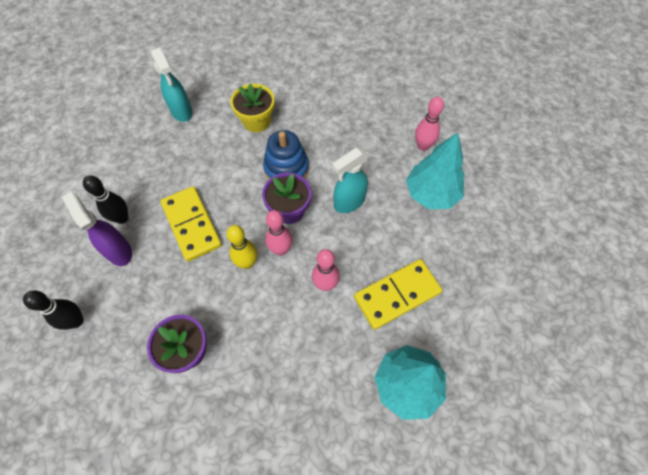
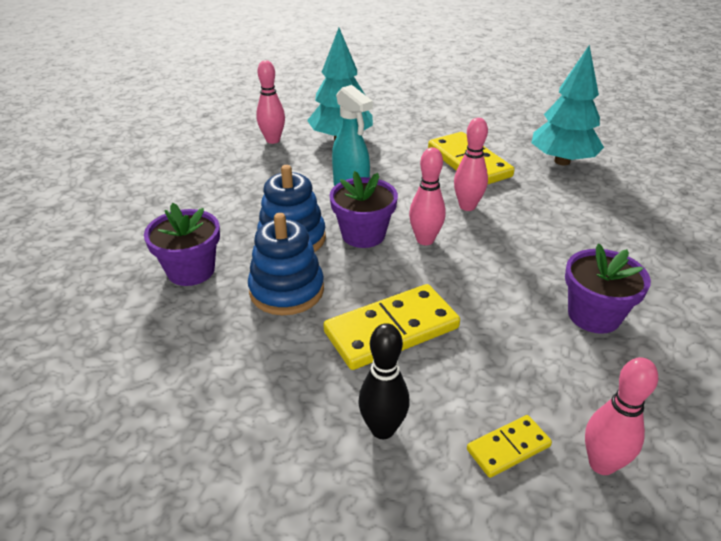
camera: 90 degrees left, 25 degrees down
(76, 321) = (601, 464): black bowling pin -> pink bowling pin
(97, 276) = (508, 448): none -> yellow domino
(119, 251) = (452, 423): purple spray bottle -> none
(182, 112) = (134, 369): turquoise spray bottle -> none
(233, 170) = (286, 290): none -> blue stacking toy
(247, 263) = (449, 268): yellow bowling pin -> none
(256, 121) = (191, 270): yellow flower pot -> purple flower pot

